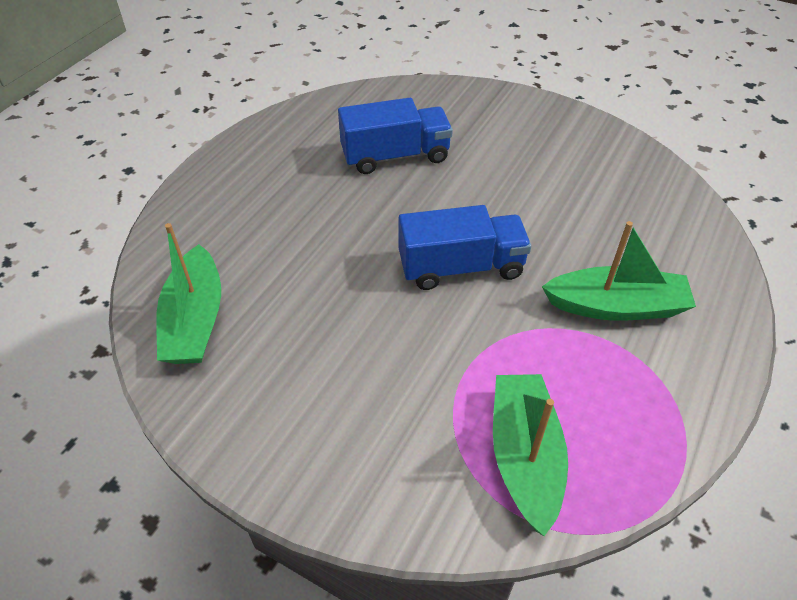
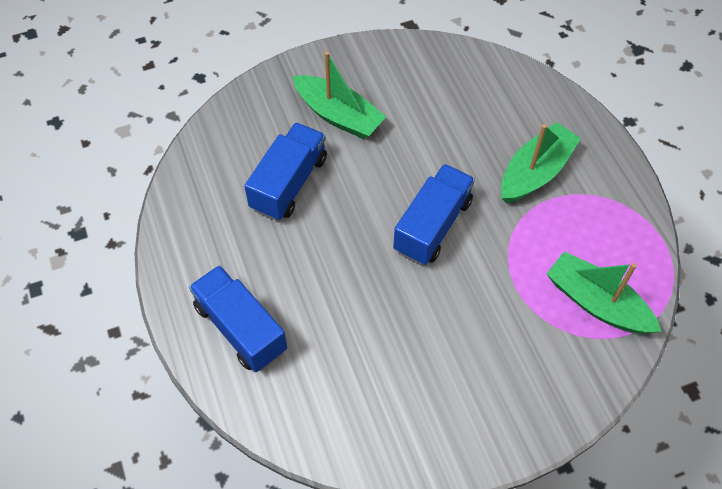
camera: 50 degrees left, 10 degrees up
(195, 320) = (338, 415): green boat -> green boat (338, 115)
(227, 210) = (240, 328): none -> blue truck

